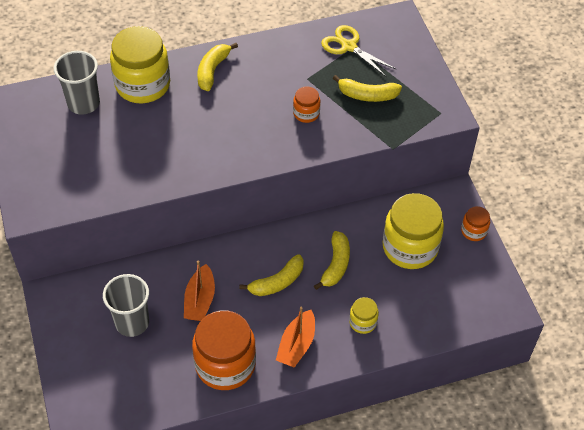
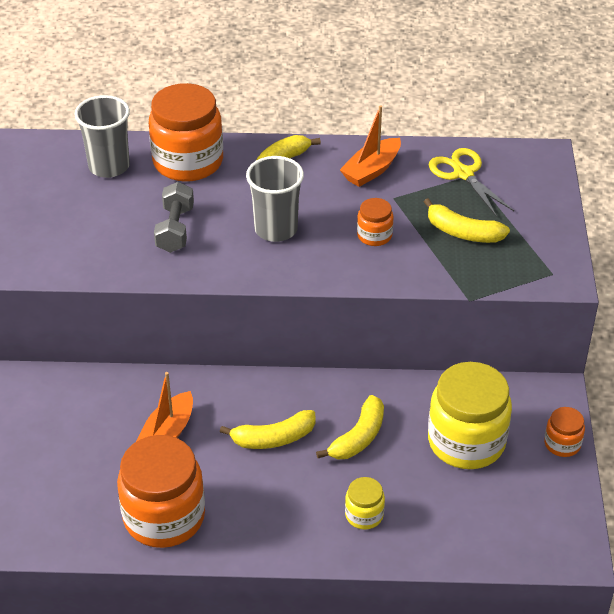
camera: 20 degrees right, 10 degrees down
(132, 322) = (73, 437): grey cup -> grey cup (276, 229)
(143, 85) = (188, 162): yellow jar -> orange jar
(158, 145) = (175, 229): none -> grey dumbbell
(296, 345) = (265, 519): orange boat -> orange boat (371, 170)

